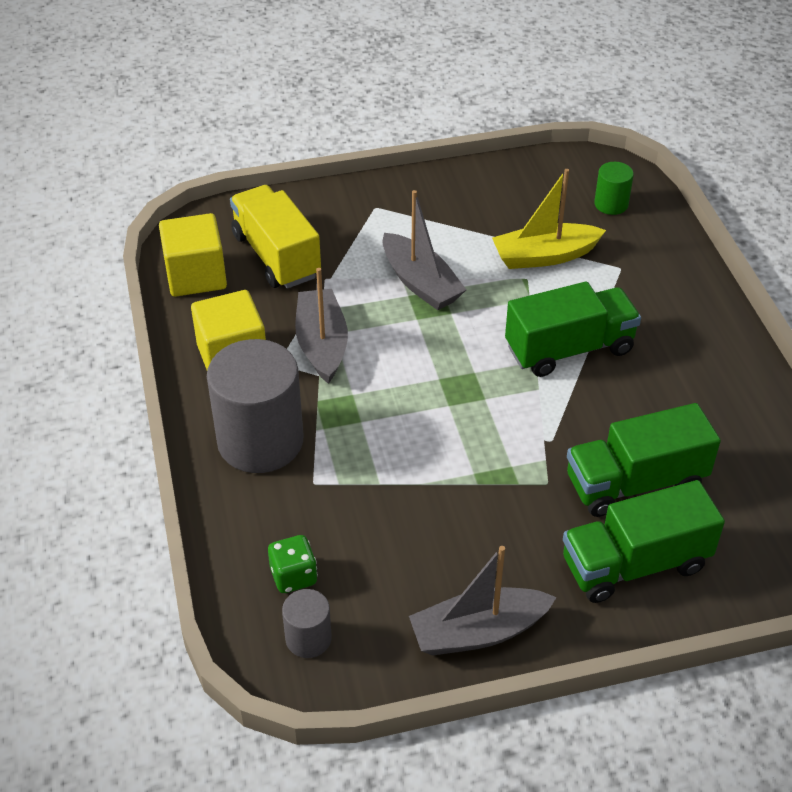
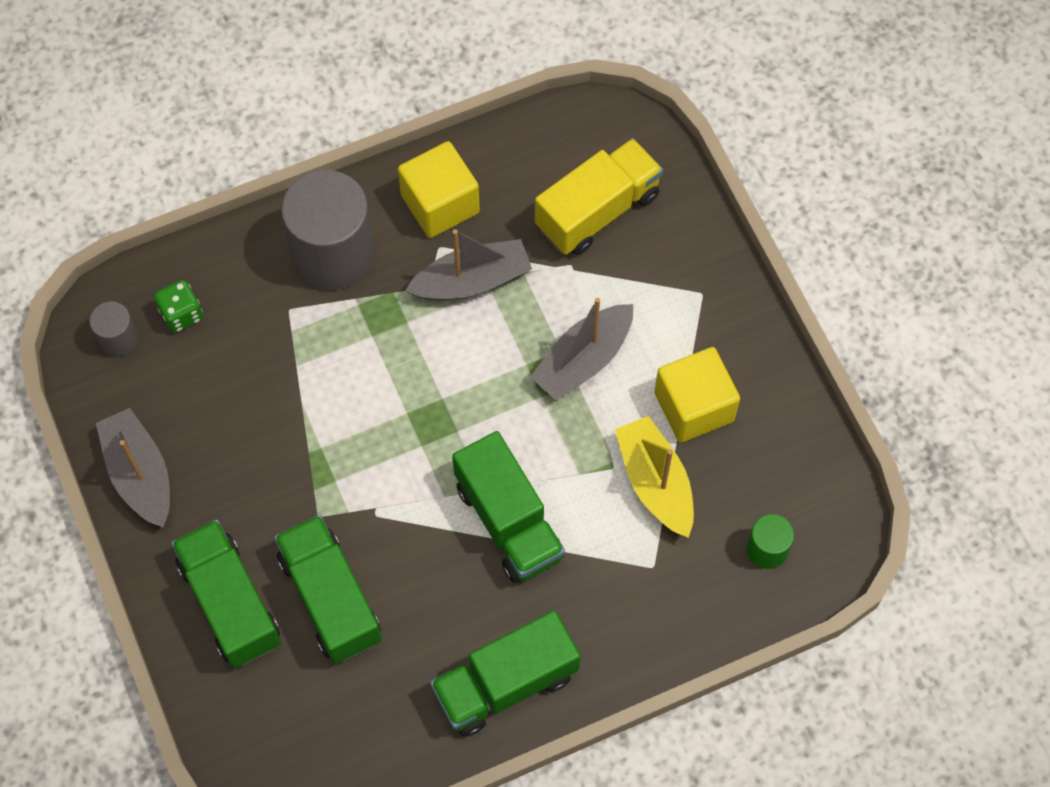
camera: 80 degrees right, 20 degrees up
(196, 276) = (550, 143): yellow cube -> yellow cube (694, 407)
(723, 370) = (505, 683): none -> green truck

